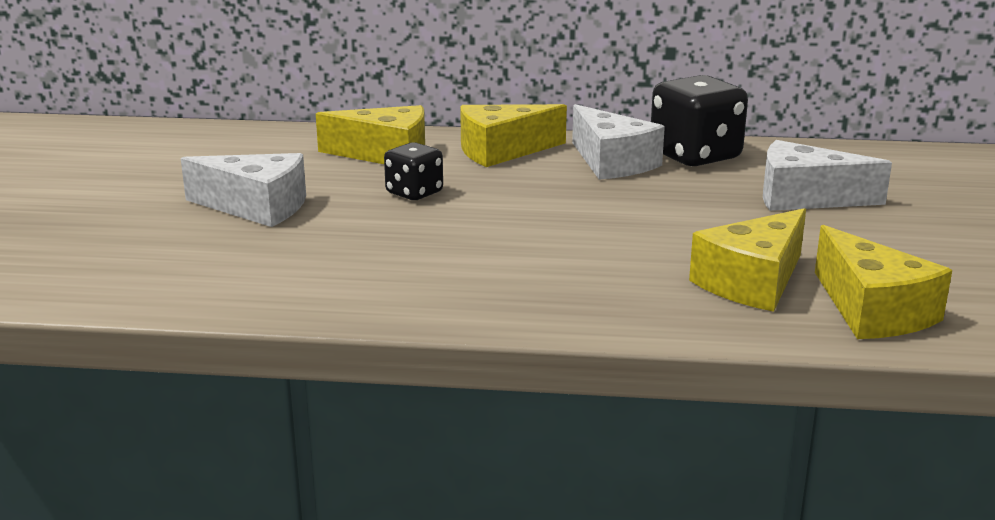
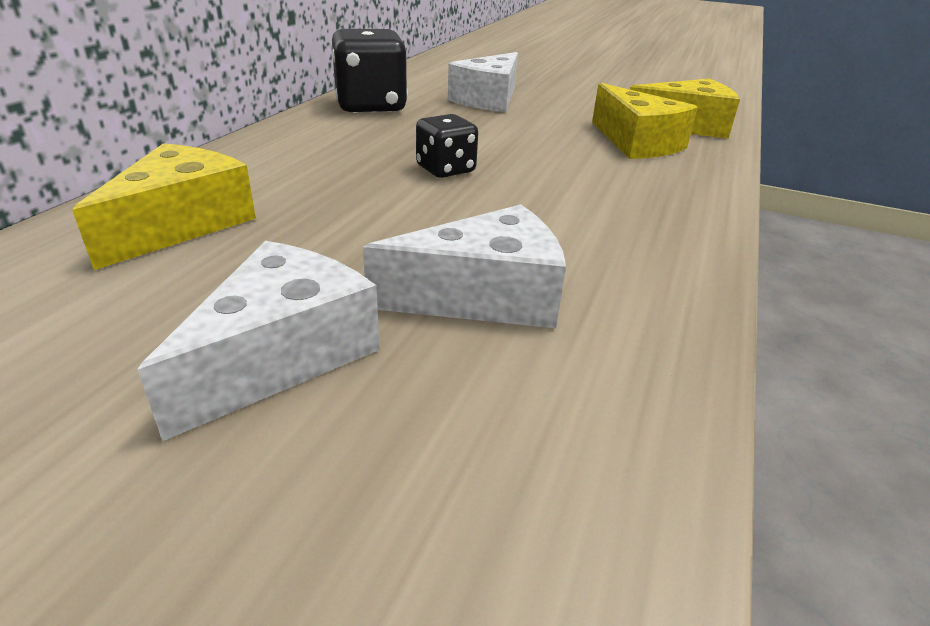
camera: 75 degrees left, 10 degrees up
(414, 193) = (342, 228): black dice -> black dice (445, 170)
(502, 151) = (261, 164): yellow cheese -> none
(611, 162) = (353, 132): white cheese -> white cheese (484, 297)

